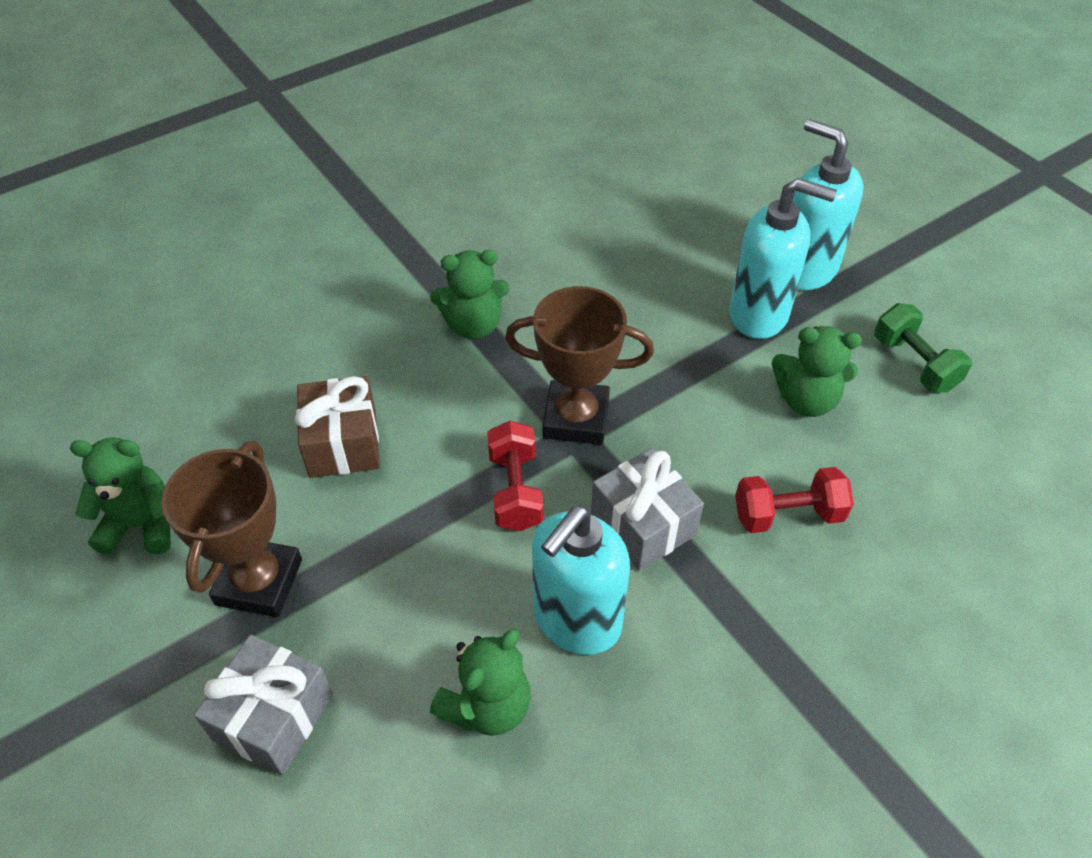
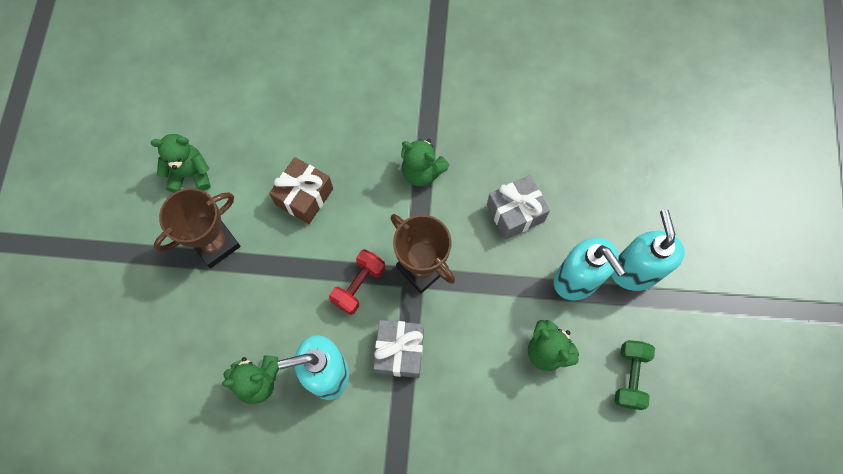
camera: 40 degrees right, 20 degrees up
(141, 525) = (190, 174): green teddy bear -> green teddy bear turned 45 degrees counterclockwise
(273, 717) = (175, 314): grey gift -> grey gift (515, 213)
(788, 514) = (472, 403): red dumbbell -> none

